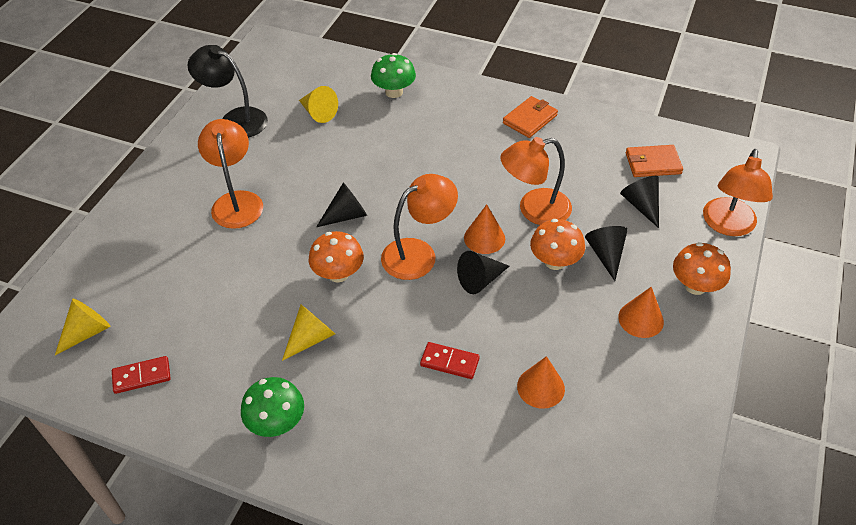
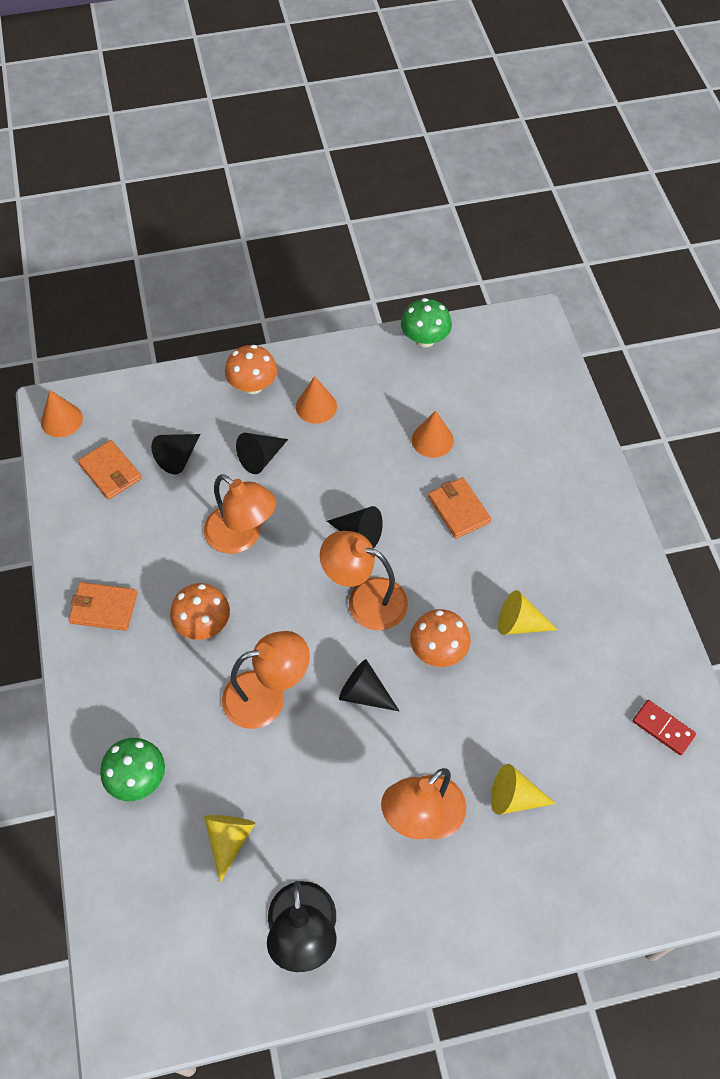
camera: 125 degrees left, 10 degrees up
(87, 332) = (669, 818): yellow cone -> yellow cone (514, 797)
(276, 422) = (609, 592): green mushroom -> green mushroom (425, 339)
(449, 362) = (458, 509): red domino -> orange wallet
(484, 238) = (307, 557): orange cone -> orange cone (61, 420)
(555, 261) = (296, 490): orange mushroom -> orange mushroom (203, 624)
(728, 226) = (163, 388): orange lamp -> orange lamp (267, 696)

